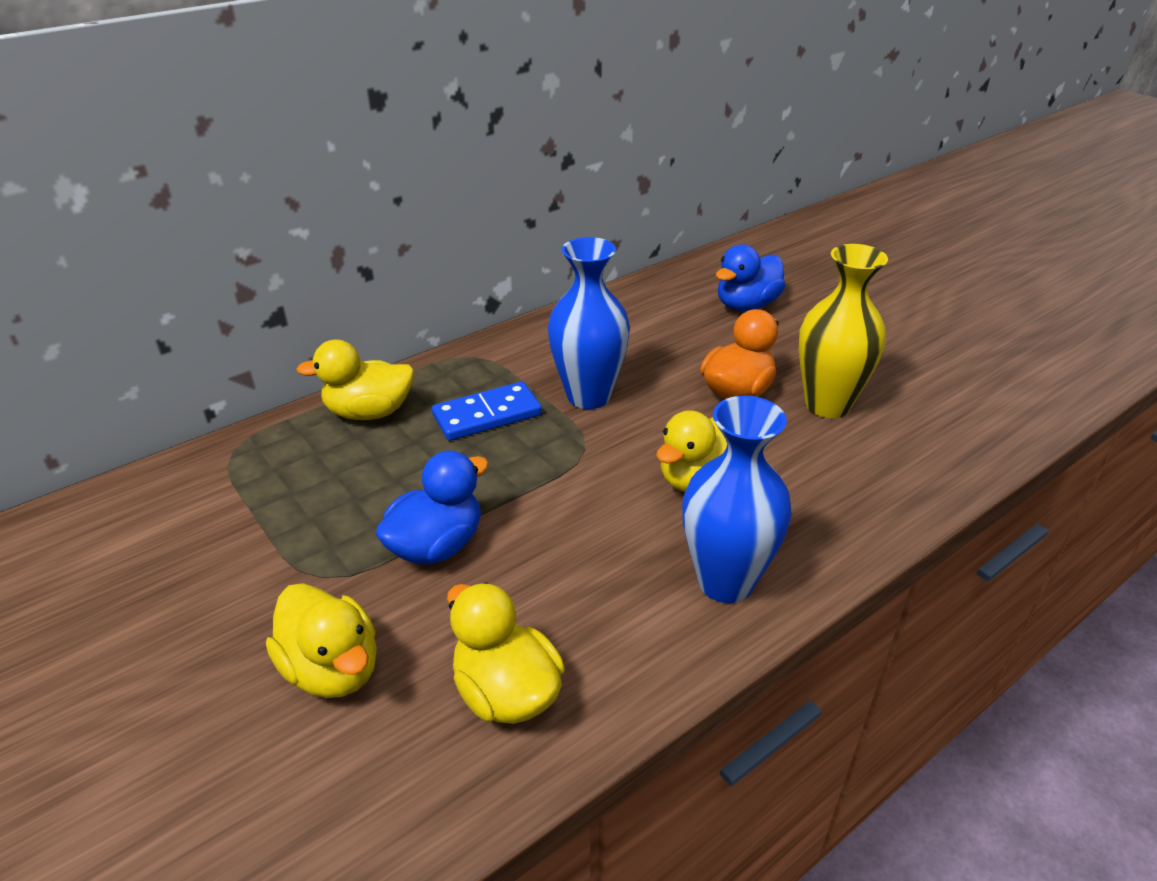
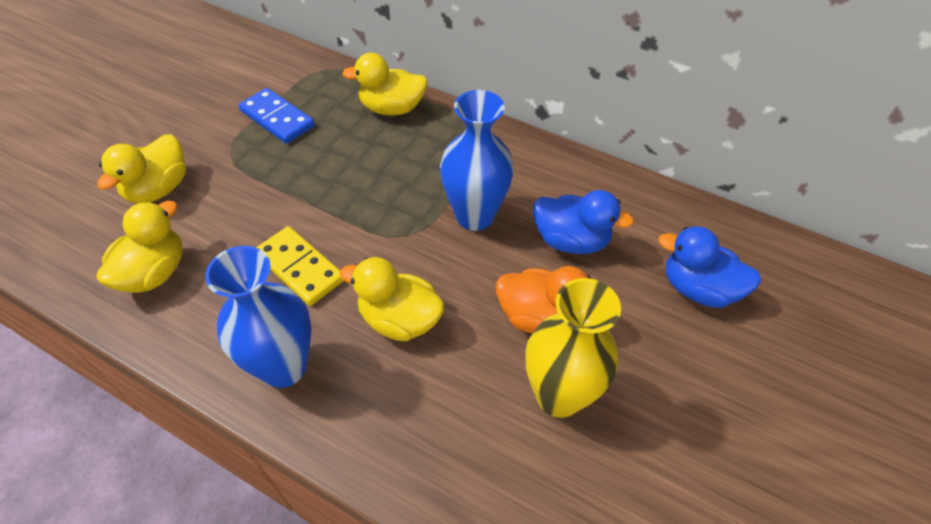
camera: 65 degrees right, 15 degrees up
(369, 412) = (392, 108): yellow duck -> yellow duck turned 60 degrees counterclockwise
(437, 546) = (271, 193): blue duck -> blue duck (571, 240)
(487, 415) = (419, 167): blue domino -> blue domino (277, 118)
(583, 542) = (299, 268): none -> yellow domino

